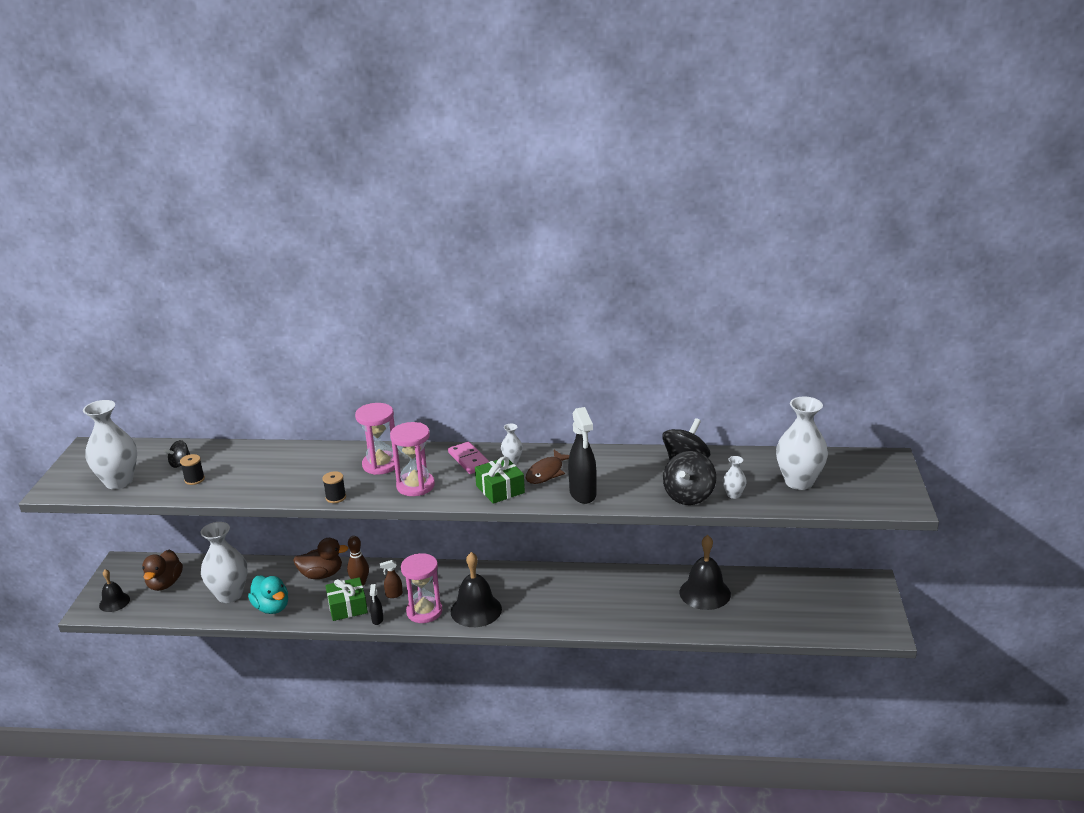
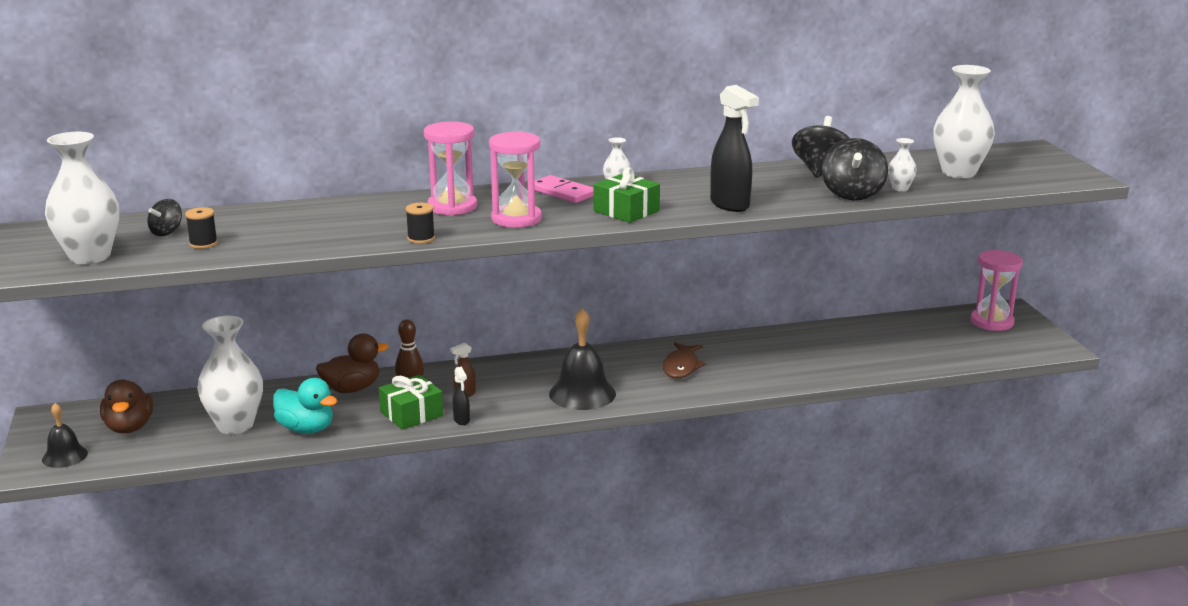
camera: 20 degrees left, 5 degrees down
(424, 611) = (517, 404): pink hourglass -> pink hourglass (991, 322)
(547, 472) = (669, 193): brown fish -> brown fish (681, 367)
(705, 593) = (840, 342): black bell -> none

